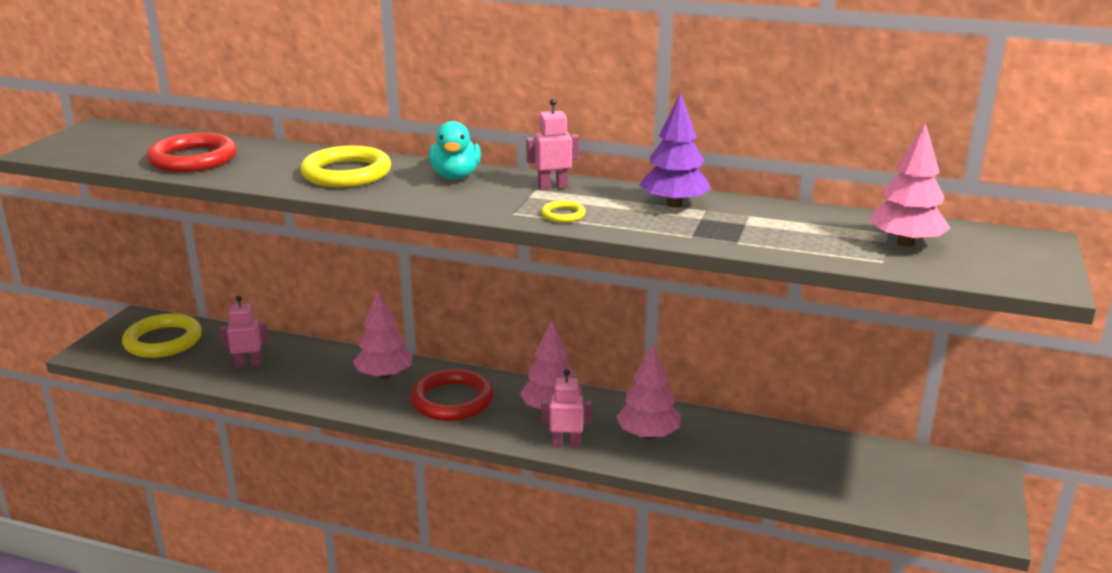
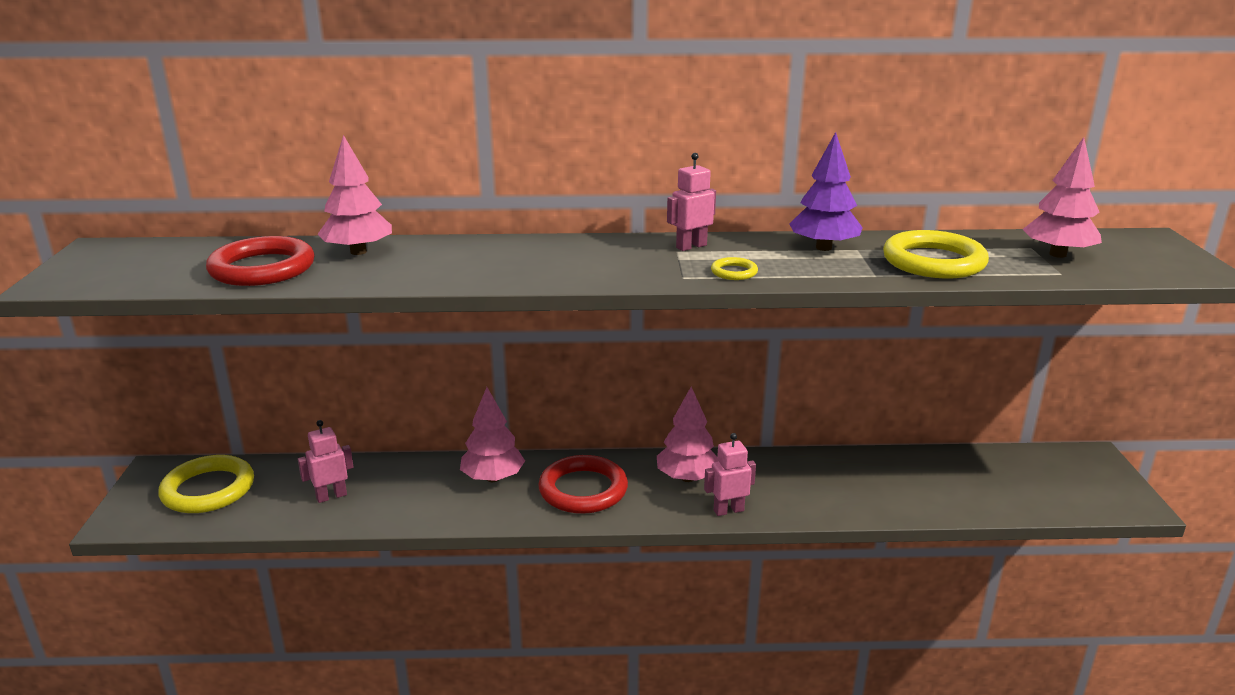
camera: 20 degrees left, 0 degrees up
(346, 173) = (461, 261): yellow ring -> yellow ring (933, 262)
(455, 176) = (581, 249): turquoise duck -> none
(648, 434) = (796, 484): pink tree -> pink tree (358, 252)

